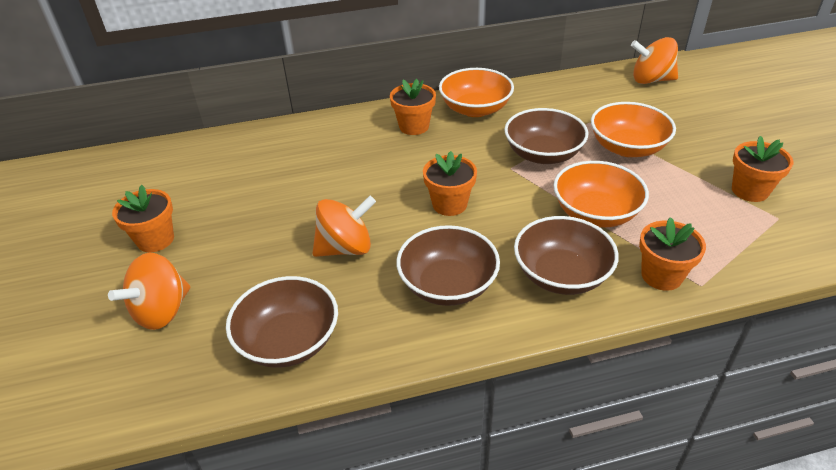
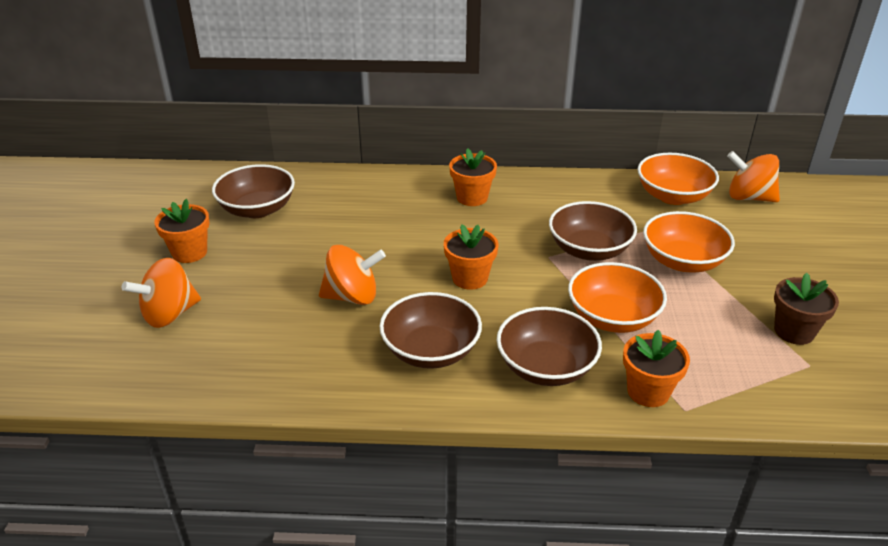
camera: 15 degrees right, 5 degrees down
(288, 341) = (264, 365): brown bowl -> brown bowl (257, 209)
(475, 109) = (542, 192): orange bowl -> orange bowl (673, 196)
(749, 190) = (794, 331): orange flower pot -> brown flower pot

